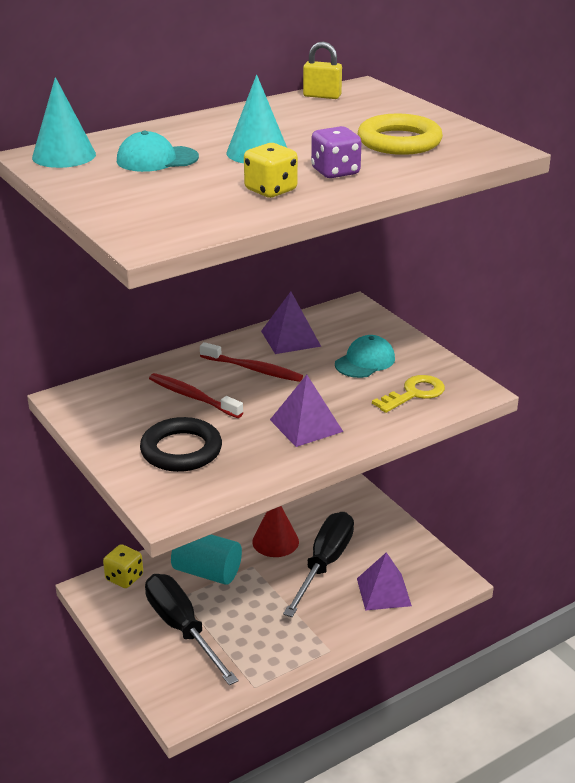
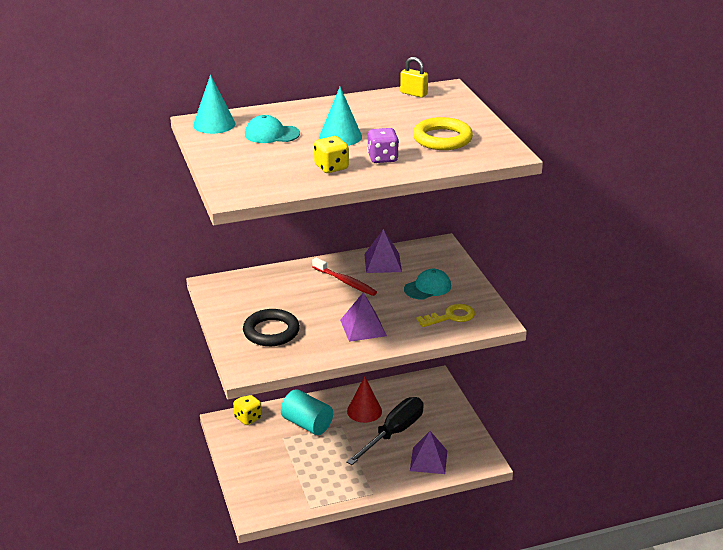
camera: 15 degrees right, 0 degrees up
(182, 628) = (275, 459): black screwdriver -> none
(193, 397) = (295, 296): red toothbrush -> none

